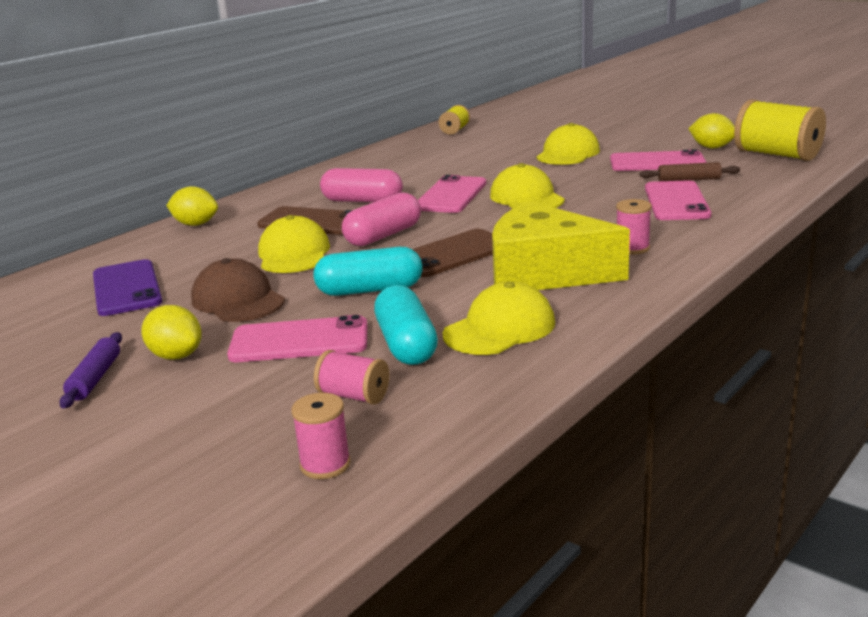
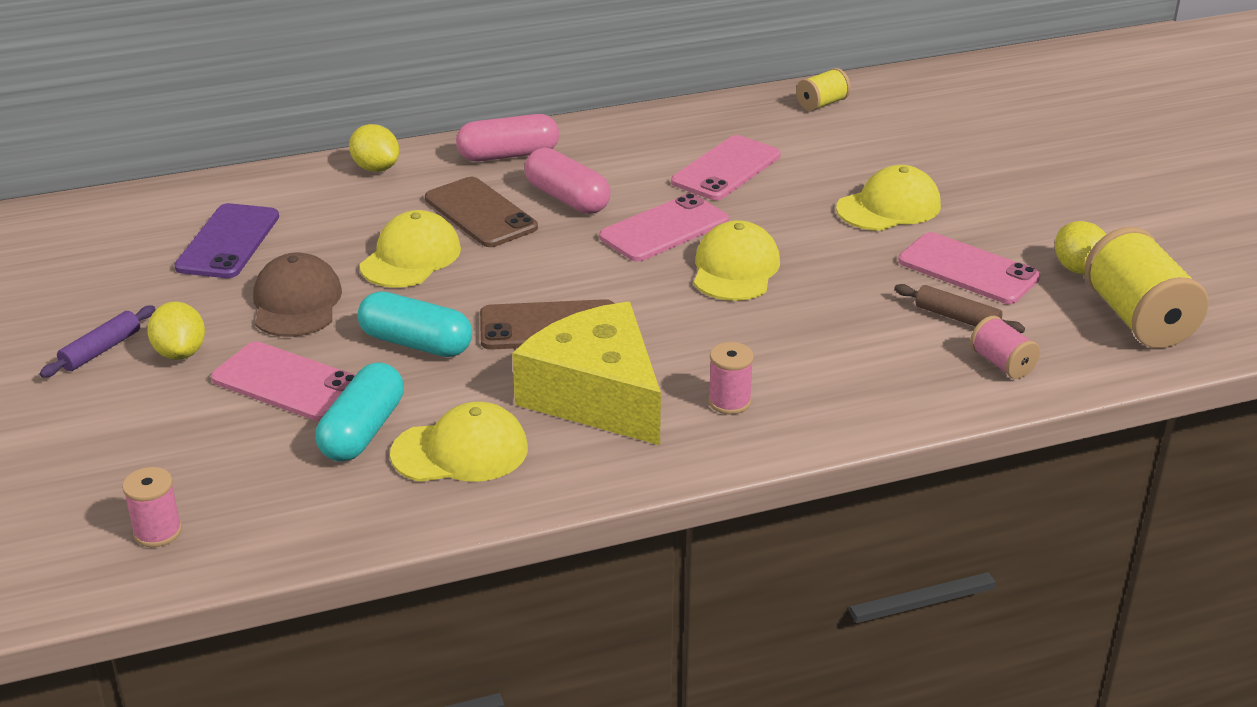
camera: 30 degrees right, 10 degrees up
(353, 396) = (255, 470): pink spool -> pink spool (1001, 363)
(383, 236) = (520, 267): pink capsule -> pink capsule (508, 155)
(676, 202) = (884, 349): pink phone -> pink phone (726, 169)

